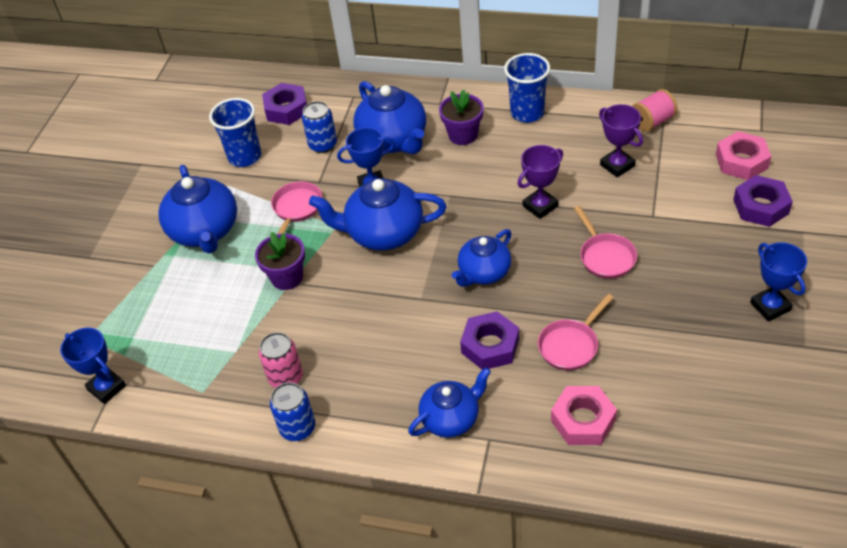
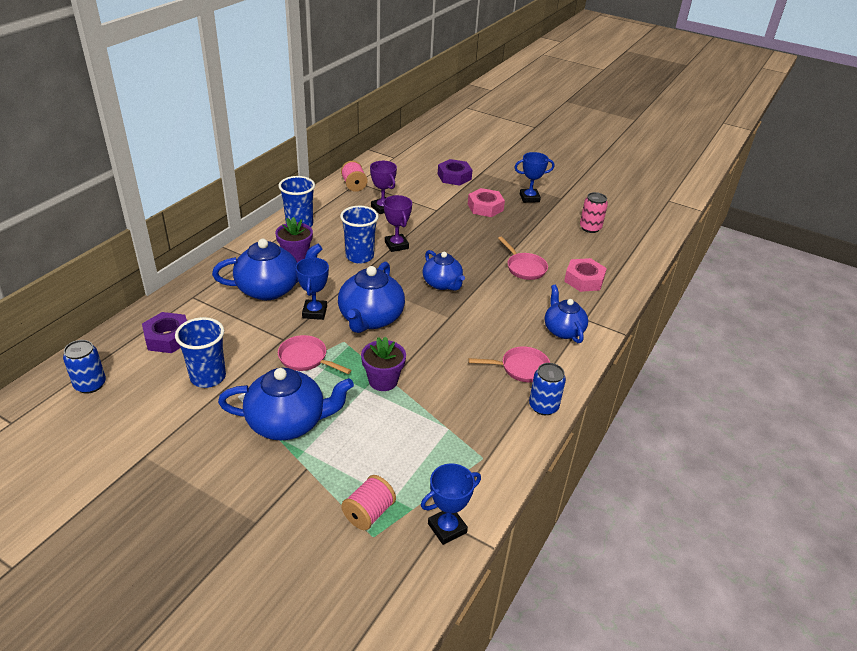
camera: 80 degrees left, 10 degrees down
(112, 325) = (368, 513): none -> pink spool
(286, 377) = (491, 403): pink can -> pink can (590, 228)
(323, 145) = (238, 327): blue can -> blue can (90, 384)
(490, 346) = (509, 298): purple nut -> none
(495, 183) = (359, 256): none -> blue cup
(605, 256) = (459, 235): pink pan -> pink pan (520, 368)
(617, 165) = (382, 208): purple trophy -> purple trophy turned 75 degrees clockwise
(741, 161) = (414, 170): pink nut -> pink nut (485, 207)

